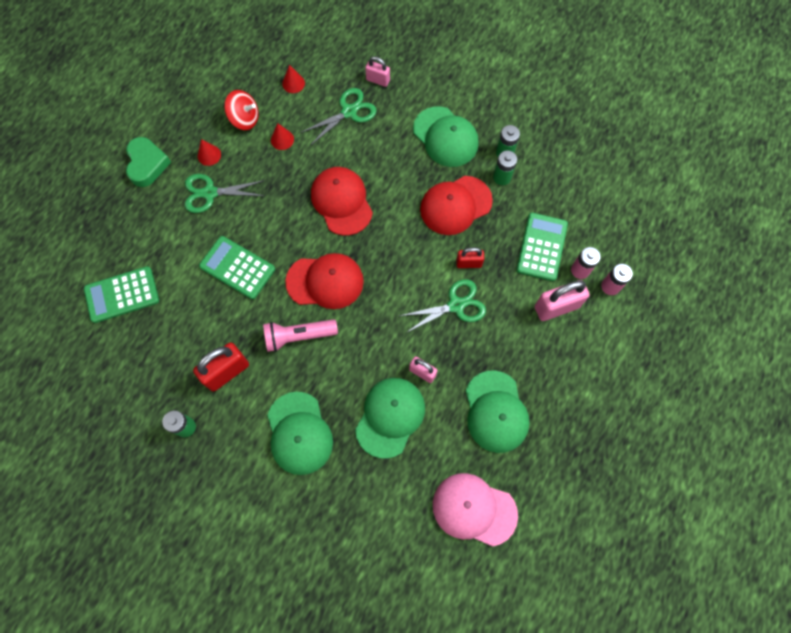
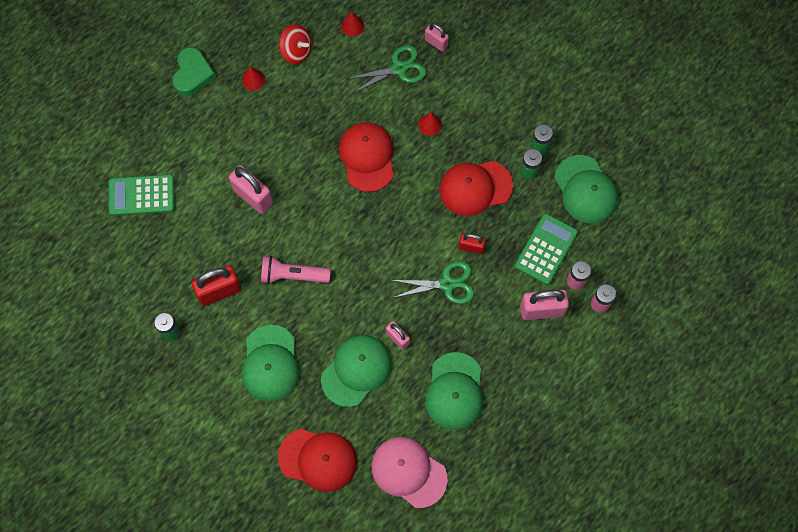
camera: 15 degrees right, 0 degrees up
(209, 193) = (245, 118): green scissors -> none
(237, 268) = (253, 196): green calculator -> pink padlock
(282, 139) = (327, 81): red cone -> red cone (430, 124)
(325, 281) = (331, 230): red cap -> red cap (318, 459)
(445, 137) = (486, 117): green cap -> green cap (585, 189)

